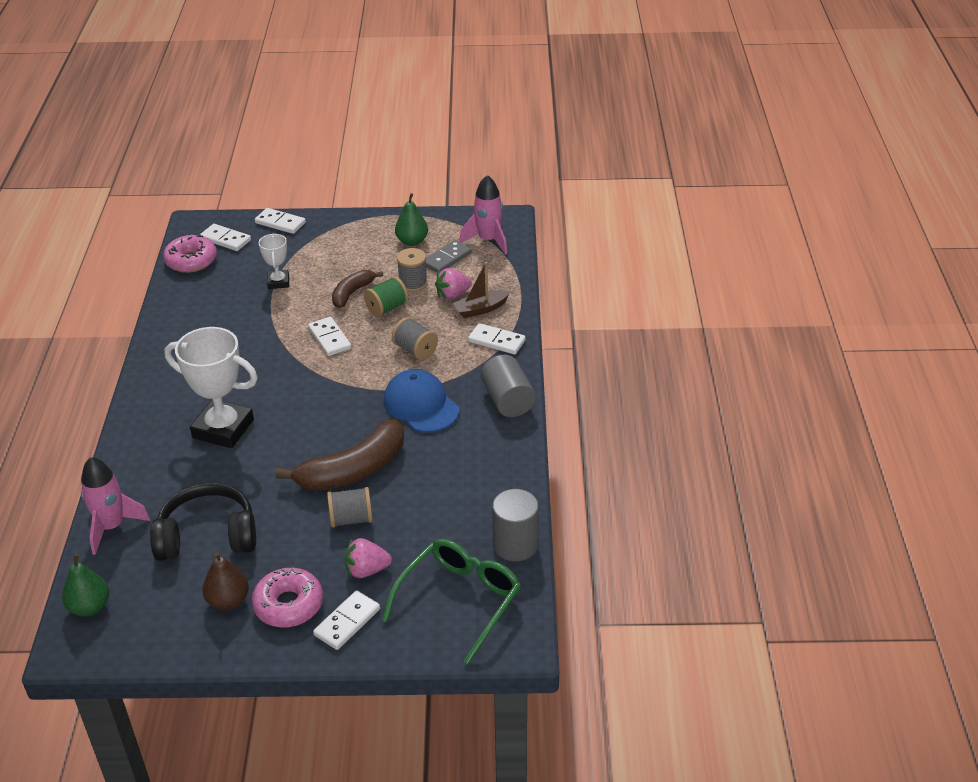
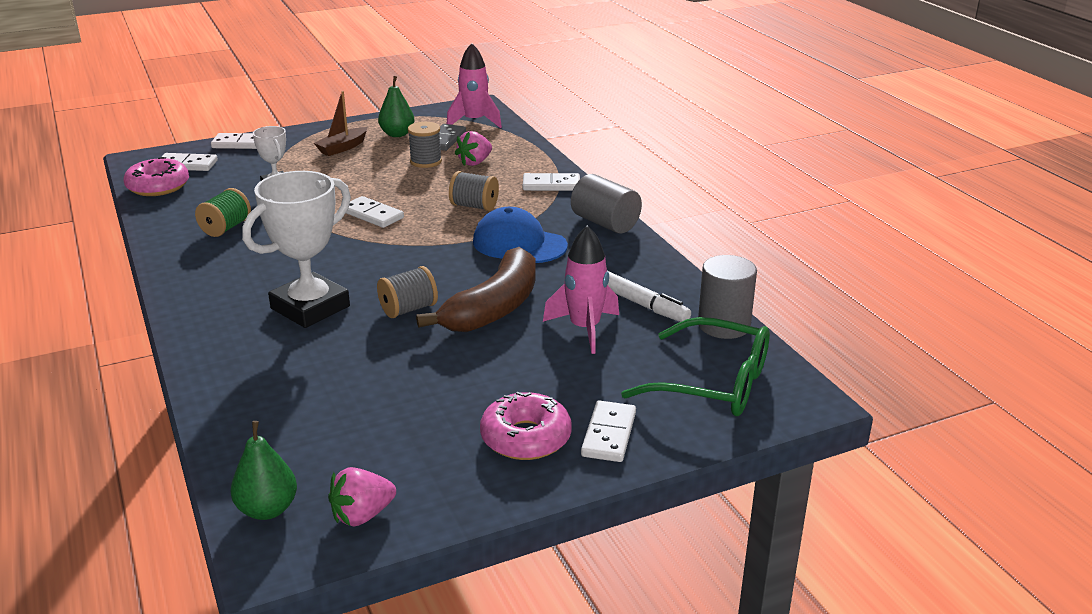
camera: 25 degrees left, 10 degrees down
(112, 527) = (236, 424): pink rocket -> pink rocket (584, 329)
(208, 536) = (371, 402): black headphones -> none
(223, 429) = (310, 307): white trophy -> white trophy turned 45 degrees counterclockwise
(228, 601) = (448, 454): brown pear -> none
(351, 519) = (529, 347): grey spool -> grey spool (408, 309)
(352, 293) = (367, 179): brown banana -> none
(367, 570) = (588, 384): pink strawberry -> pink strawberry (362, 515)
(387, 308) = (415, 183): green spool -> green spool (226, 228)
(459, 601) = (713, 383): green glasses -> green glasses turned 105 degrees clockwise
(468, 502) = (642, 304): none -> white marker
(481, 309) = (513, 167): brown boat -> brown boat (342, 148)

